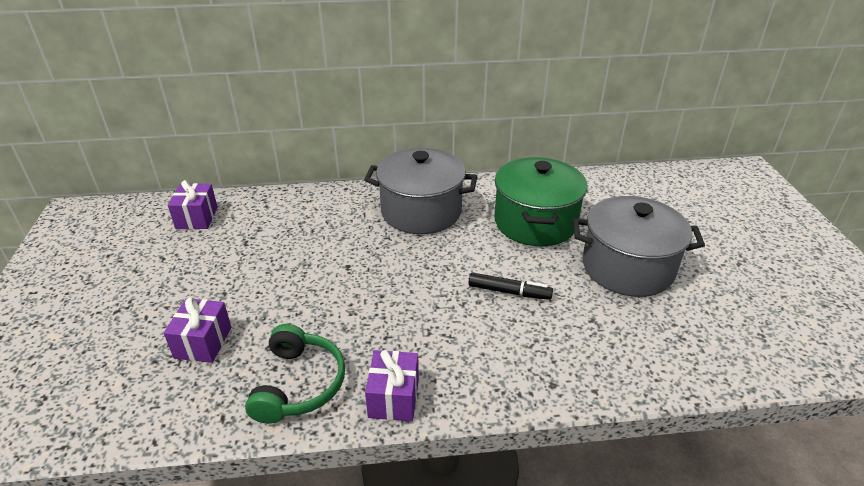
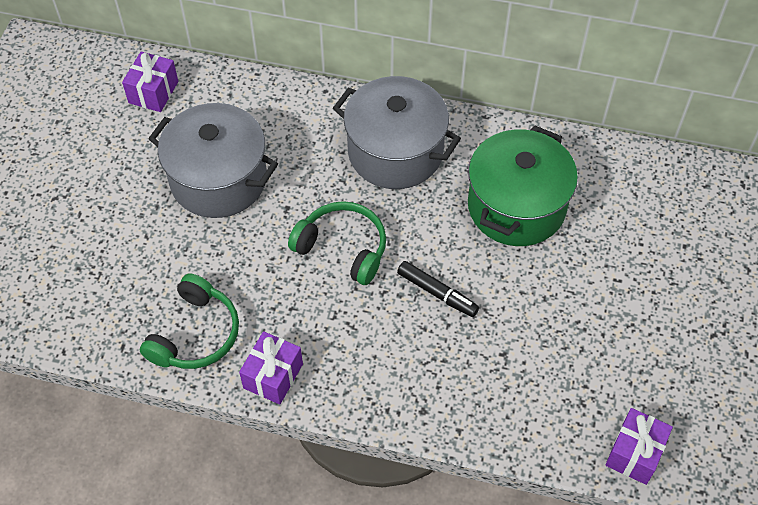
camera: 20 degrees right, 20 degrees up
(203, 342) = (124, 261): purple gift -> purple gift (634, 453)
(411, 281) = (343, 248): none -> green headphones
(627, 267) = (582, 301): grey pot -> grey pot (218, 179)

